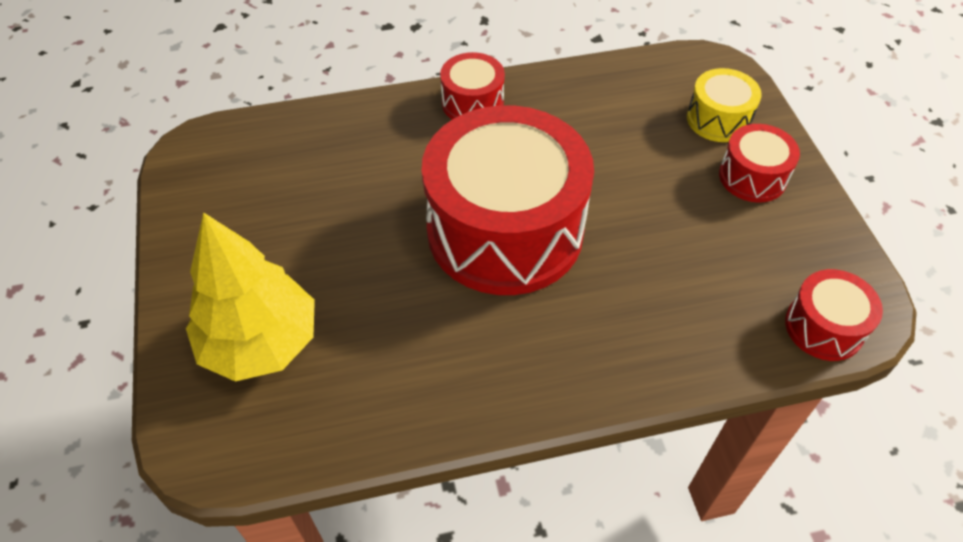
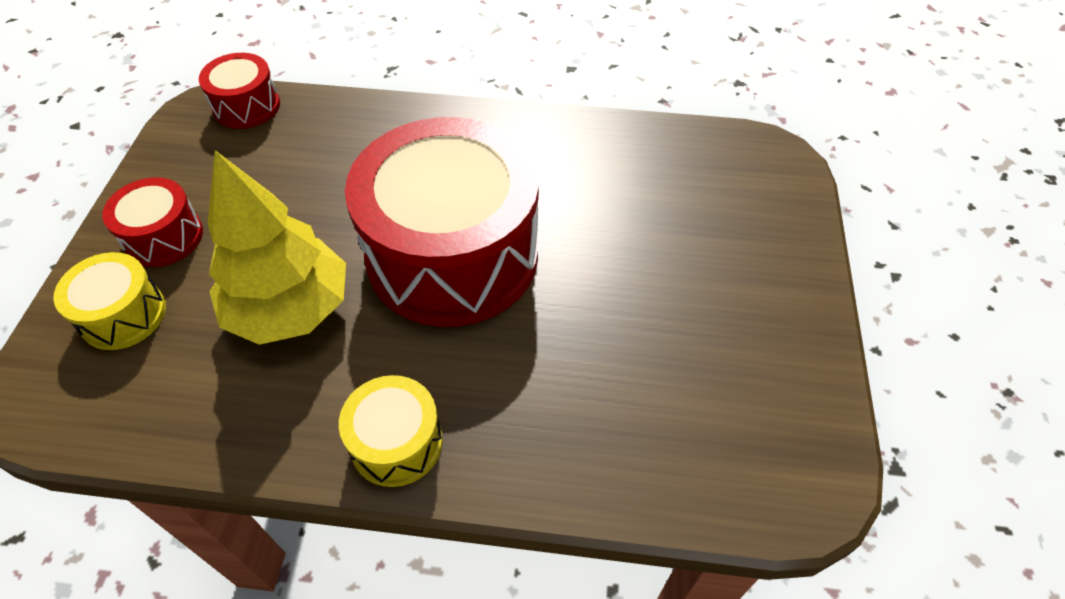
camera: 160 degrees left, 0 degrees up
(260, 342) = (723, 218): yellow tree -> yellow tree (290, 309)
(472, 103) = (396, 443): red drum -> yellow drum

